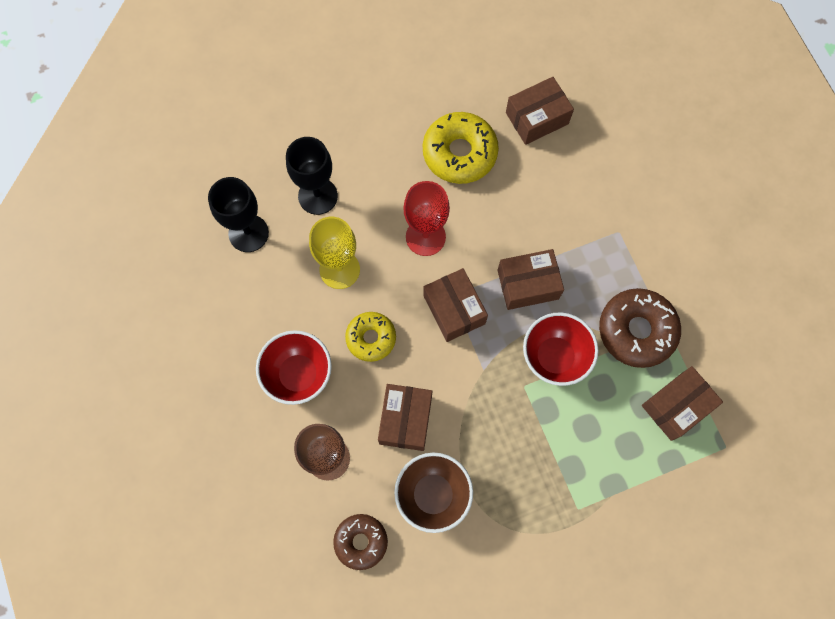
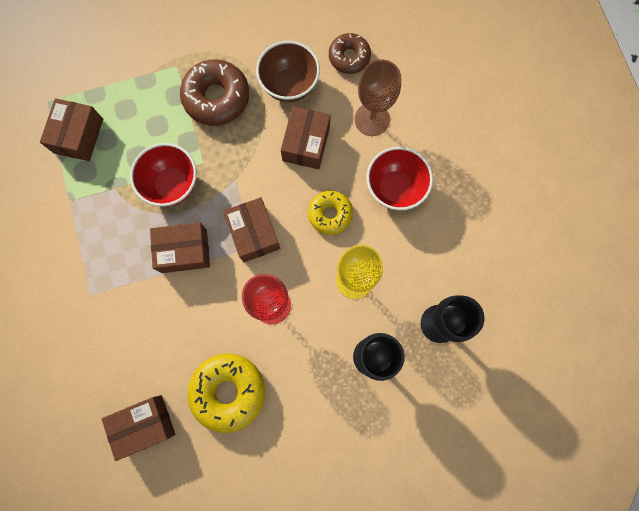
camera: 175 degrees left, 5 degrees up
(636, 331) = (96, 201): brown donut -> brown donut (216, 98)
(676, 406) = (79, 136): brown box -> brown box turned 45 degrees counterclockwise

